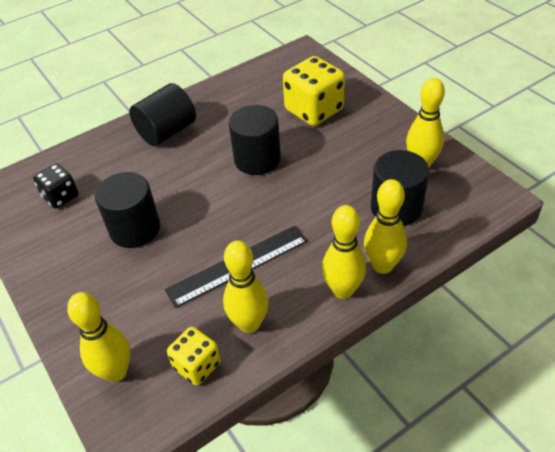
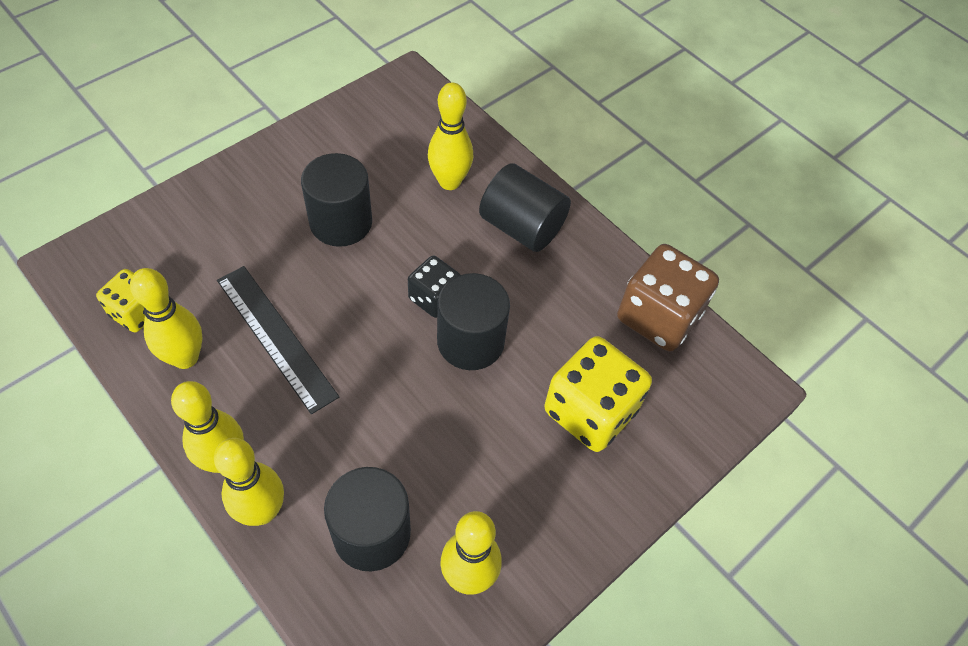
camera: 75 degrees right, 10 degrees up
(61, 196) = (396, 141): black dice -> black dice (434, 298)
(116, 372) = (140, 241): yellow bowling pin -> yellow bowling pin (449, 182)
(251, 79) = (658, 317): none -> brown dice

